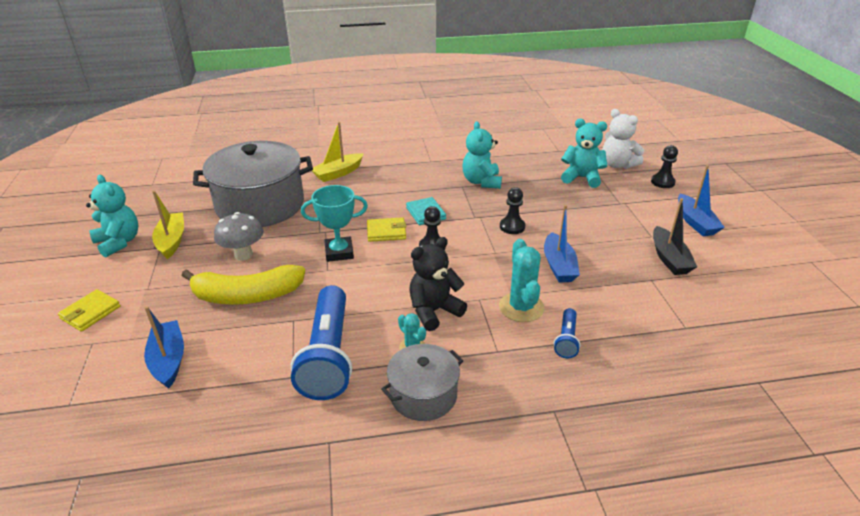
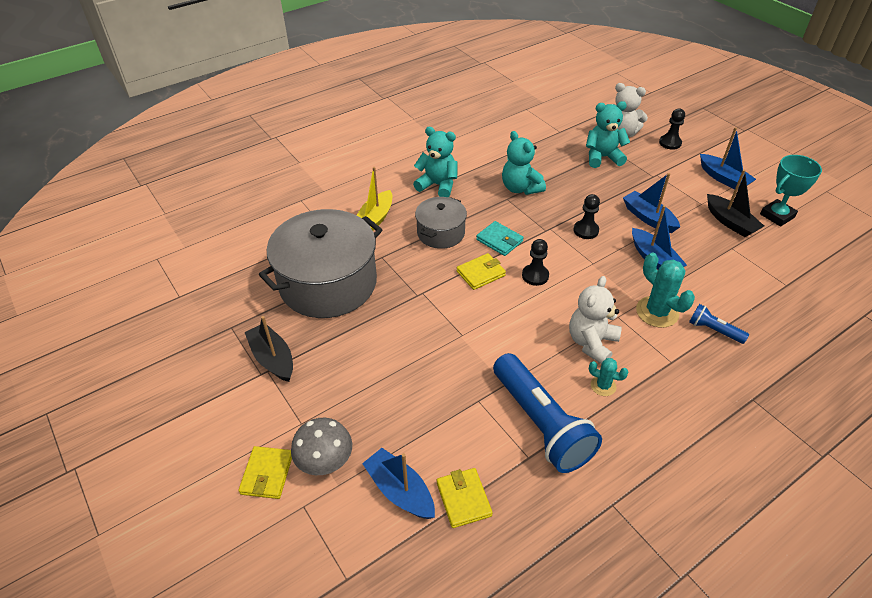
camera: 25 degrees left, 10 degrees up
(119, 242) = (214, 381): turquoise teddy bear -> turquoise teddy bear (438, 185)
(171, 241) = (273, 359): yellow boat -> black boat
(209, 386) = (463, 499): none -> yellow wallet
(243, 255) = (365, 348): grey mushroom -> grey mushroom (326, 464)
(247, 296) = (411, 392): yellow banana -> none
(339, 252) = (456, 312): turquoise trophy -> turquoise trophy (777, 216)
(423, 395) = (649, 427): grey pot -> grey pot (441, 233)
(434, 311) = (591, 343): black teddy bear -> white teddy bear
(566, 340) = (713, 330): blue flashlight -> blue flashlight turned 135 degrees clockwise
(584, 233) = (648, 218): none -> blue boat

